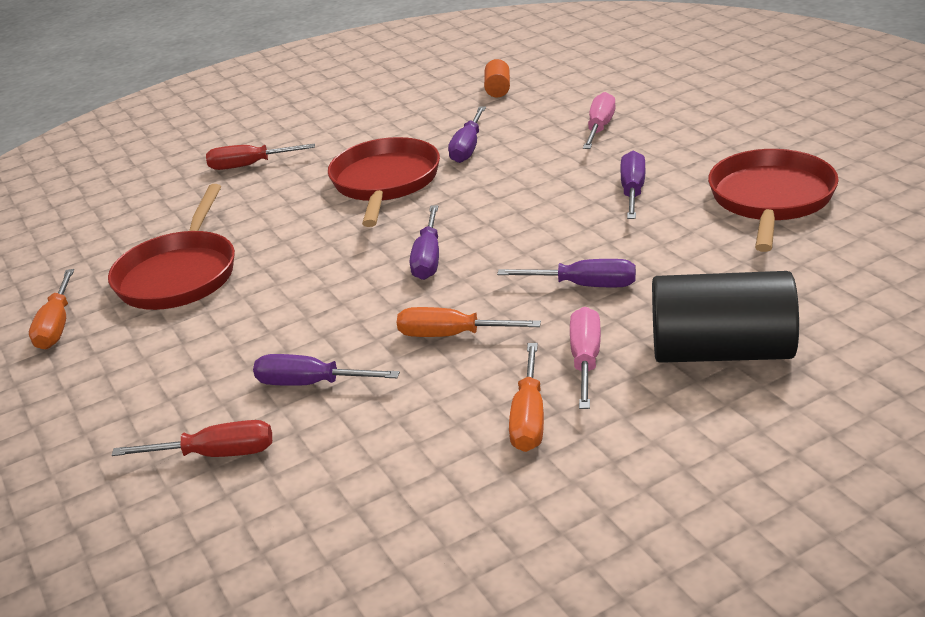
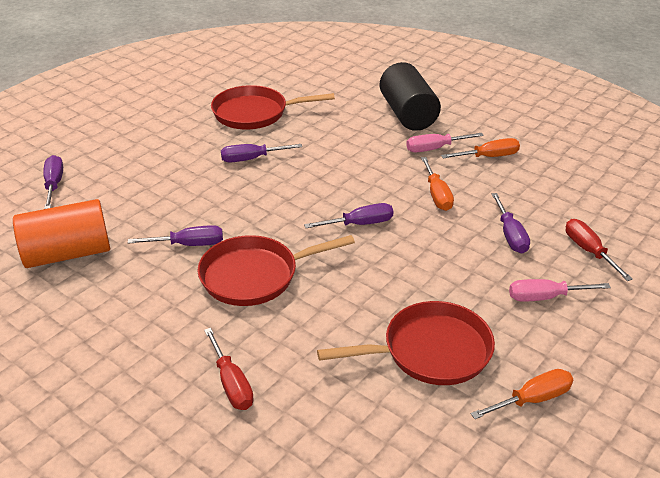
camera: 115 degrees left, 5 degrees up
(498, 89) = (68, 253): orange cylinder -> orange cylinder, size x2.24
(584, 285) = (367, 159): purple screwdriver -> purple screwdriver (54, 184)
(600, 127) = (153, 186): pink screwdriver -> pink screwdriver (545, 297)

